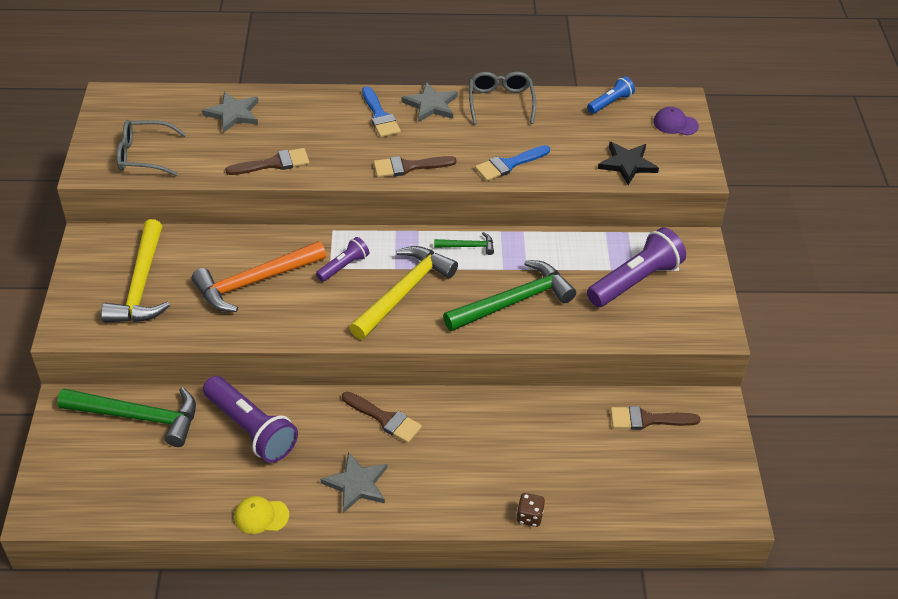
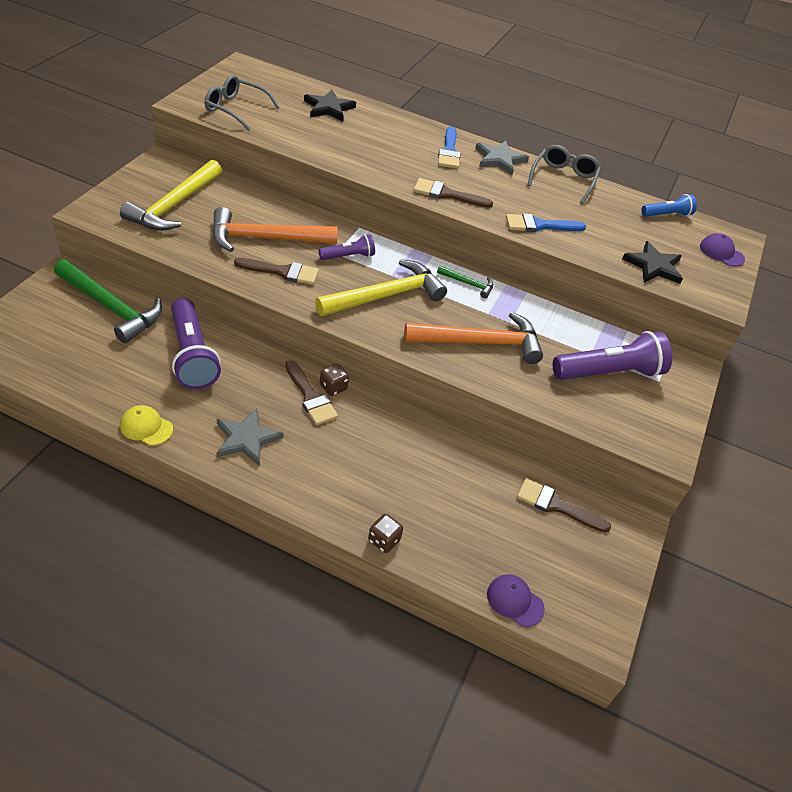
camera: 20 degrees right, 0 degrees up
(233, 114) = (329, 108): grey star -> black star
(274, 163) = (334, 151): brown brush -> brown brush (282, 272)
(398, 400) = (333, 387): none -> brown dice
(514, 301) = (480, 343): green hammer -> orange hammer
(660, 515) = (515, 601): none -> purple cap

